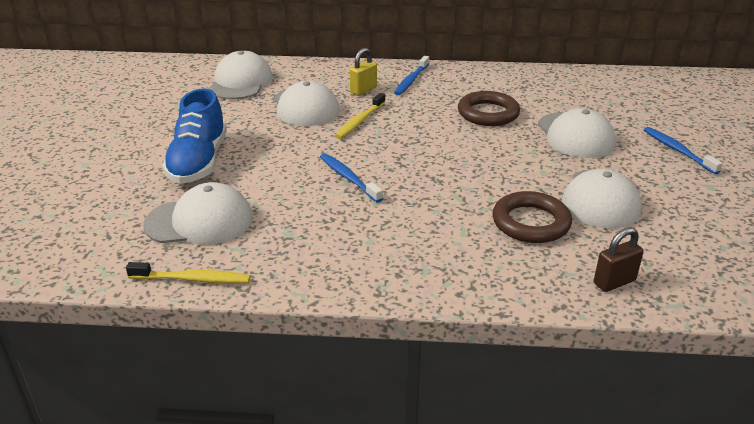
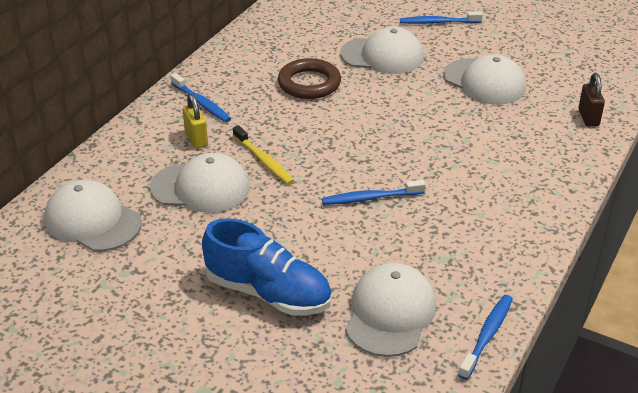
camera: 65 degrees left, 5 degrees up
(193, 279) = (487, 335): yellow toothbrush -> blue toothbrush
(531, 222) = (498, 125): brown ring -> none

